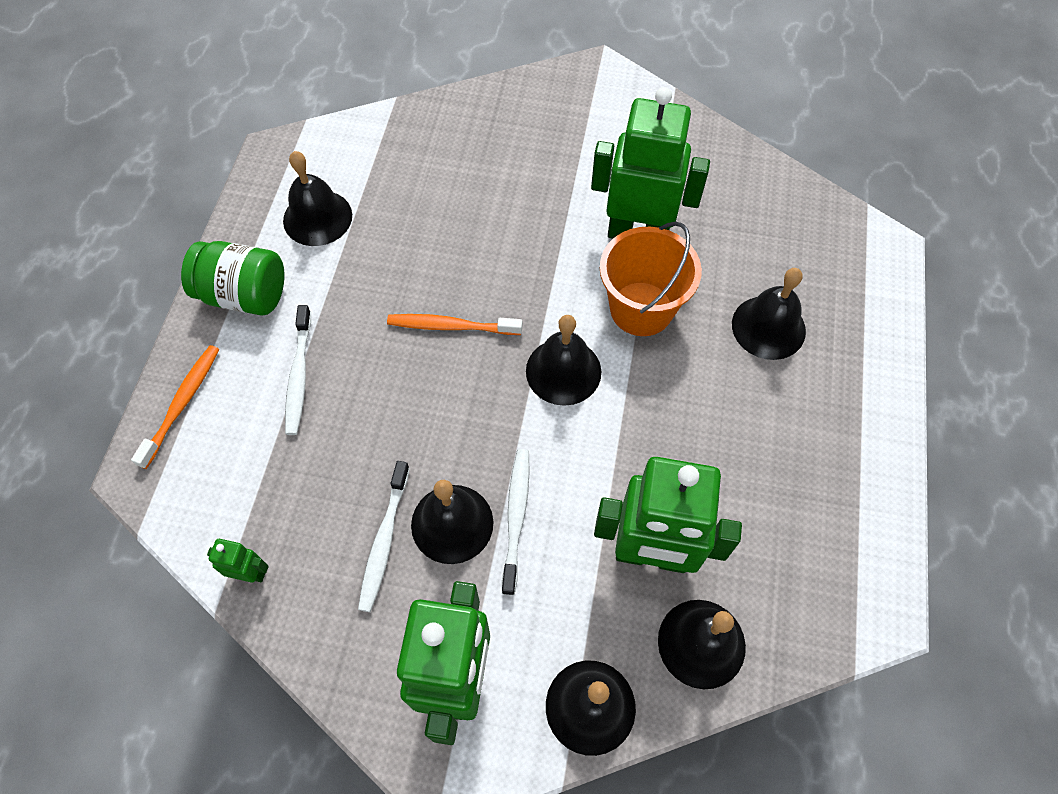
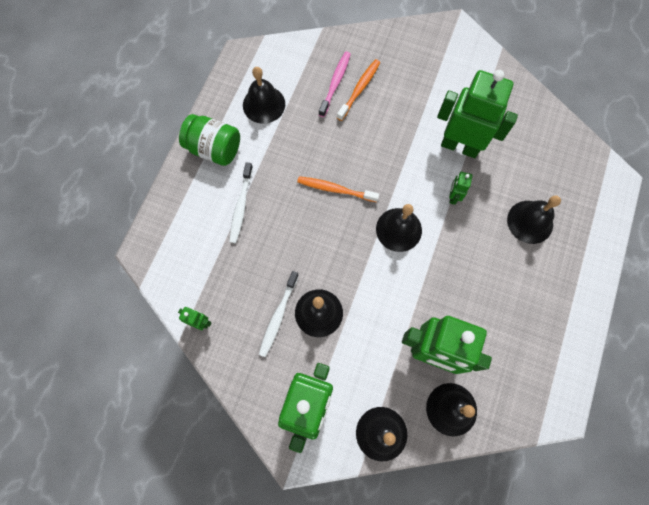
camera: 10 degrees right, 10 degrees up
(182, 404) = (171, 212): orange toothbrush -> orange toothbrush (359, 89)
(427, 172) = (335, 83): none -> pink toothbrush
(516, 517) = (356, 315): white toothbrush -> none
(641, 309) = (453, 197): orange bucket -> green robot

